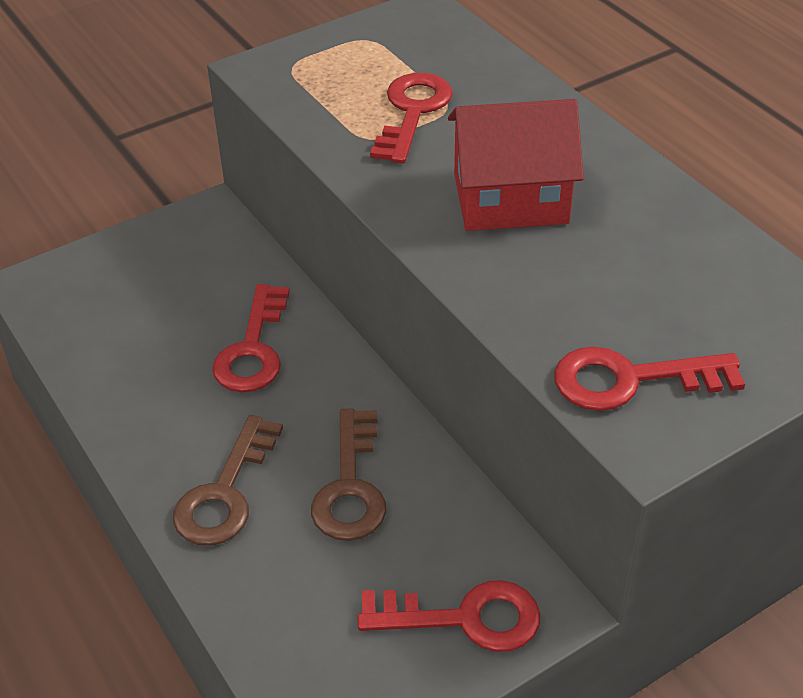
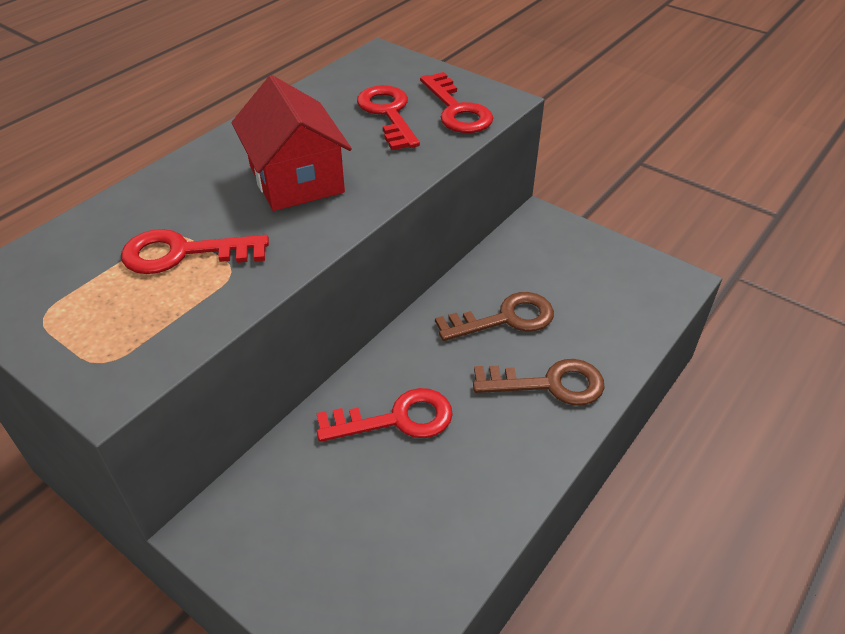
camera: 110 degrees left, 0 degrees up
(465, 618) = (568, 246): red key -> red key (388, 113)

